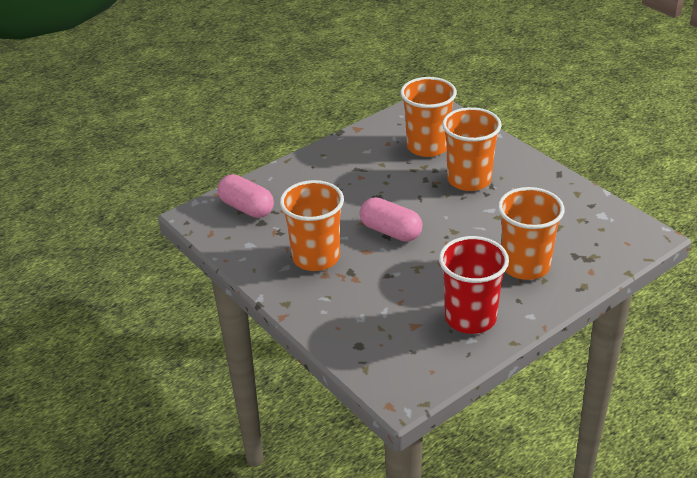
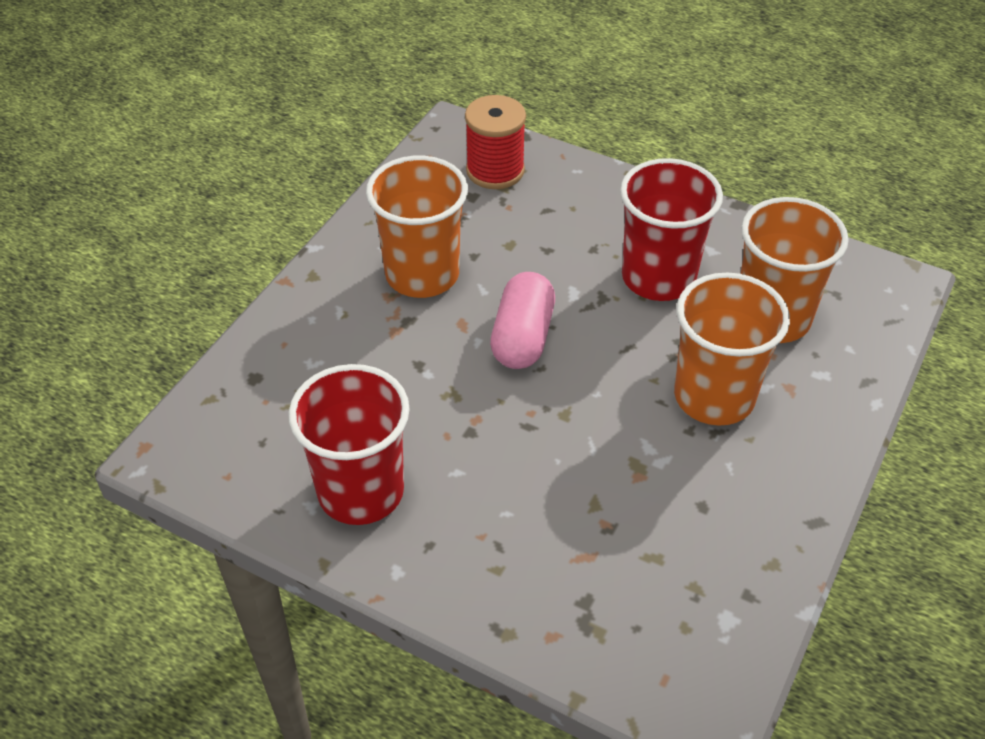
camera: 65 degrees right, 10 degrees up
(246, 208) = (495, 171): pink capsule -> red spool
(376, 173) = (658, 277): none -> red cup
(525, 266) = (521, 533): orange cup -> none

